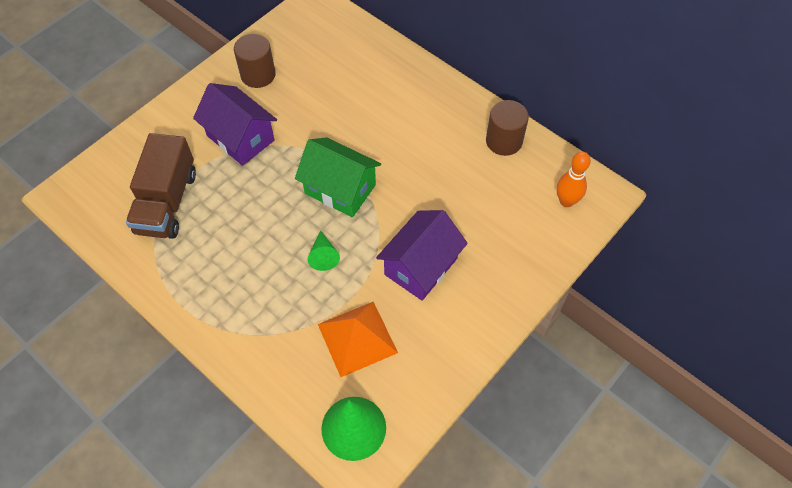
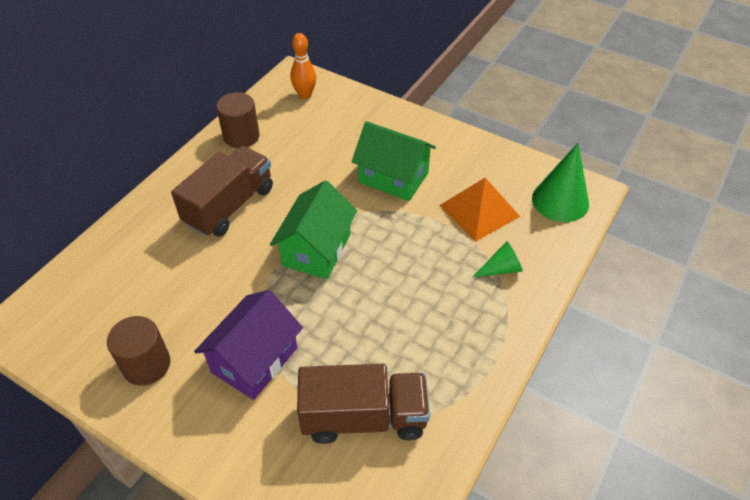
camera: 100 degrees left, 10 degrees down
(323, 255) = (400, 249): green cone -> green cone (501, 269)
(408, 128) = (229, 206): none -> brown truck
(421, 266) = (393, 178): purple house -> green house

